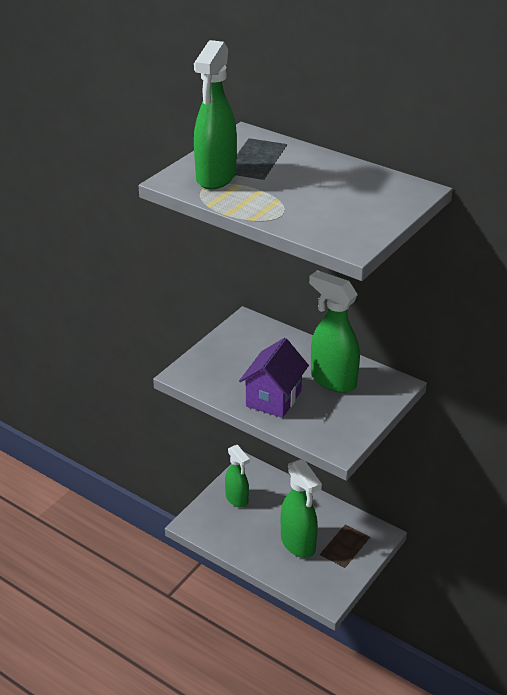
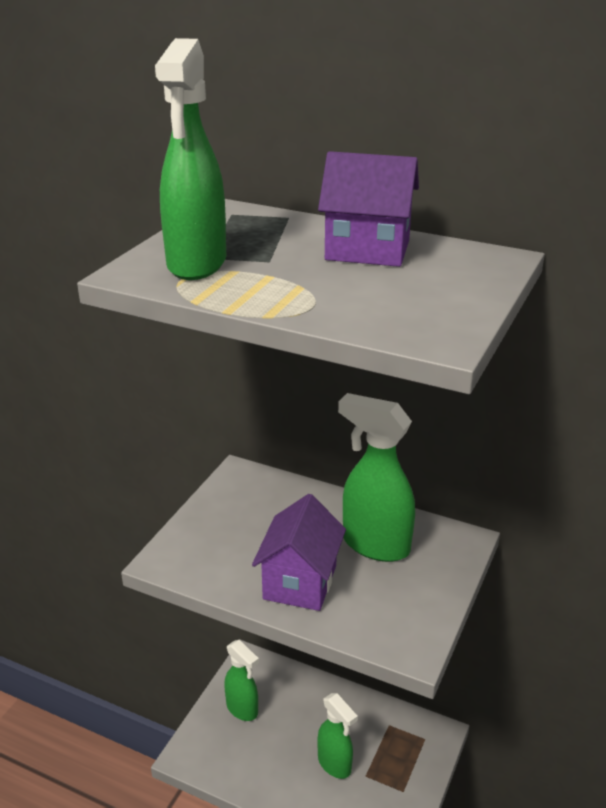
camera: 10 degrees left, 5 degrees down
(298, 544) = (335, 764): green spray bottle -> green spray bottle, size x0.67
(331, 176) = (367, 250): none -> purple house

